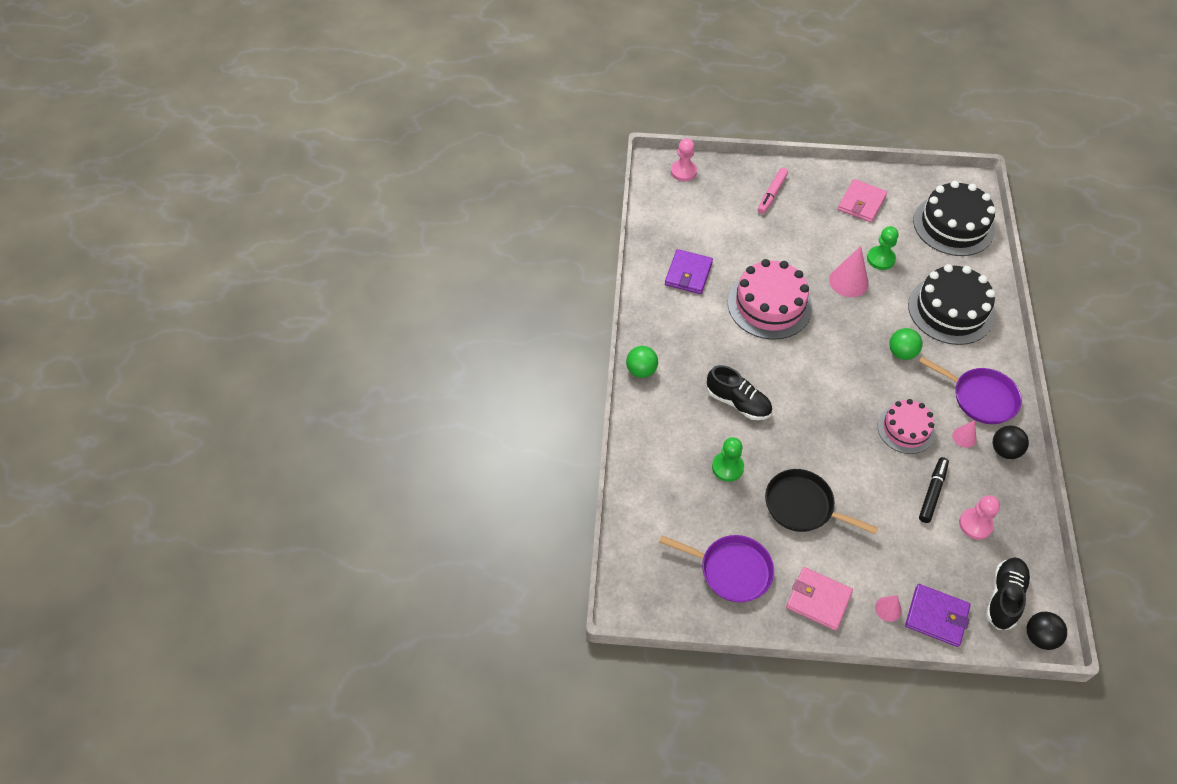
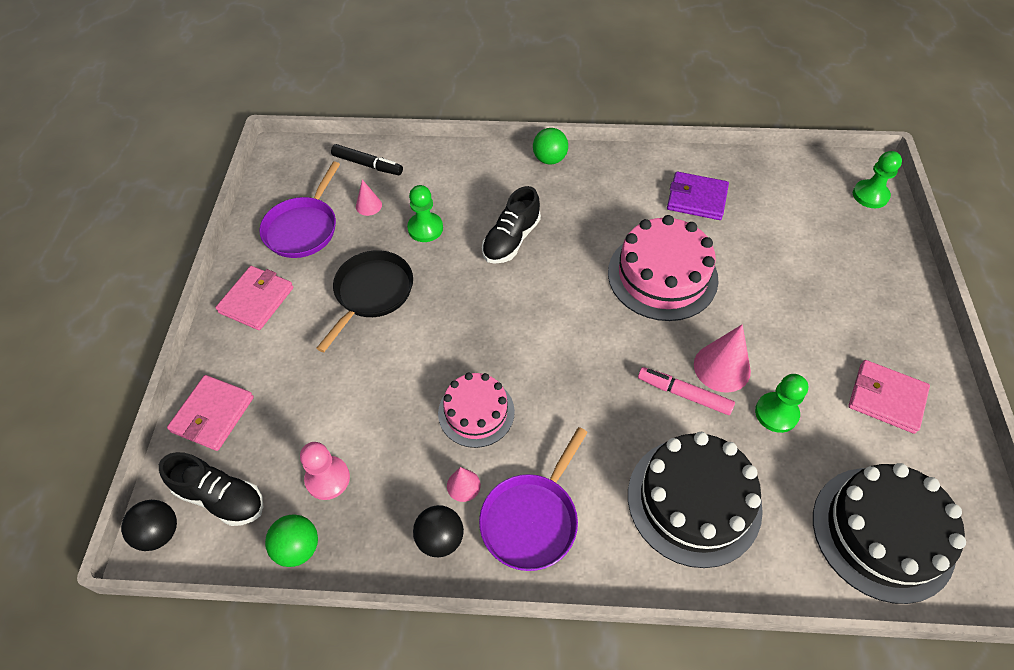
camera: 90 degrees right, 0 degrees up
(683, 171) = (870, 195): pink pawn -> green pawn
(772, 194) = (863, 287): pink marker -> pink marker (684, 394)
(888, 609) = (232, 365): pink cone -> pink cone (368, 205)
(901, 353) = (603, 421): green ball -> green ball (298, 548)
(932, 492) = (379, 432): black marker -> black marker (367, 165)
(936, 616) = (213, 414): purple wallet -> pink wallet

